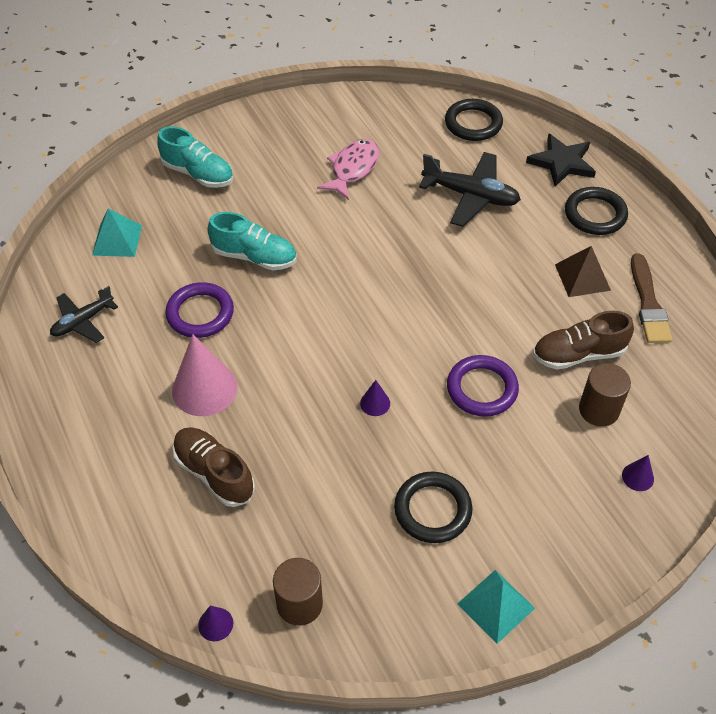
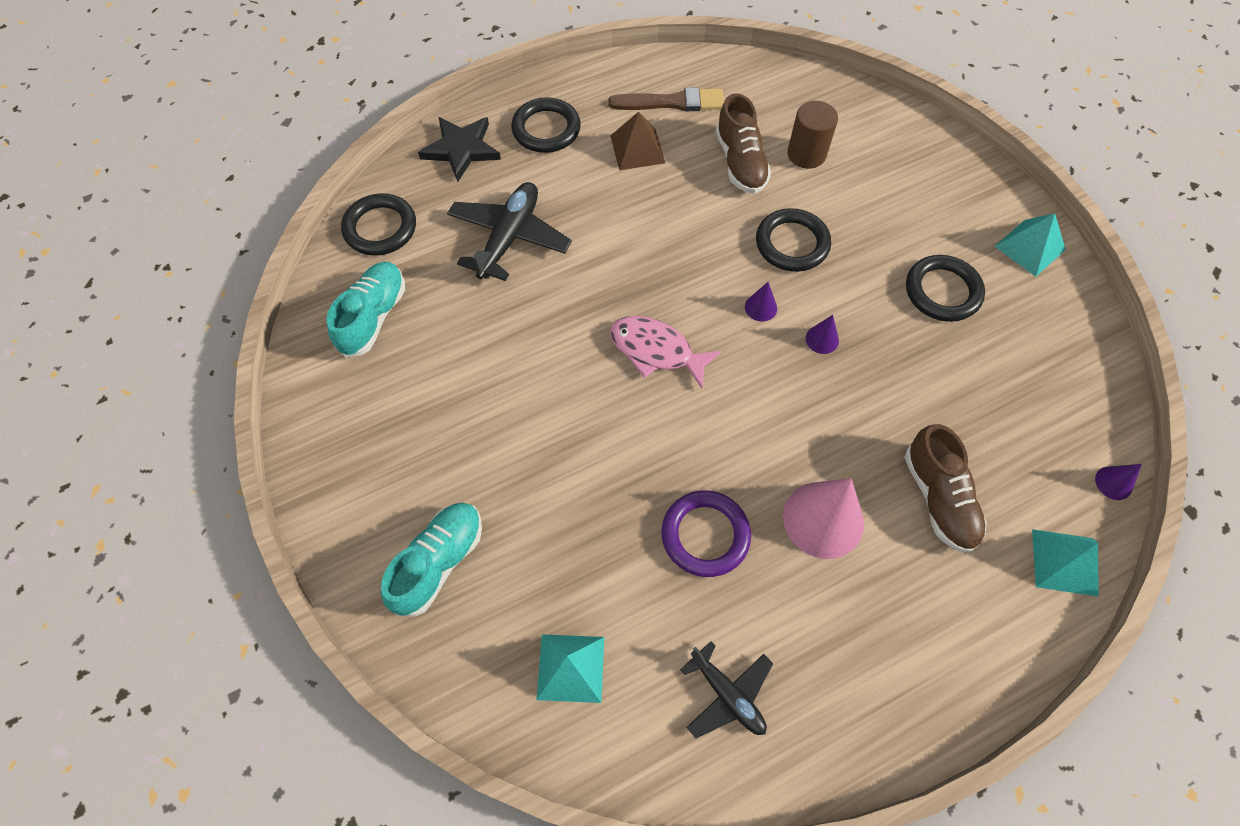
camera: 90 degrees left, 10 degrees up
(145, 562) = (1064, 562): none -> turquoise pyramid
(214, 473) = (939, 498): brown shoe -> brown shoe turned 60 degrees counterclockwise
(254, 257) = (606, 474): turquoise shoe -> turquoise shoe (373, 317)
(299, 604) = (1071, 406): brown cylinder -> none
(353, 169) = (450, 361): pink fish -> pink fish (656, 351)
(482, 389) = (792, 244): purple ring -> black ring
(637, 477) = (876, 135): purple cone -> purple cone (761, 307)

